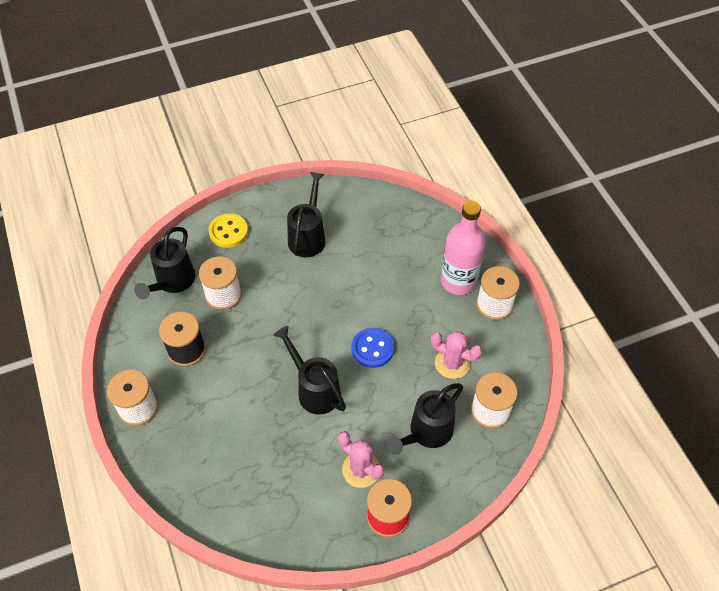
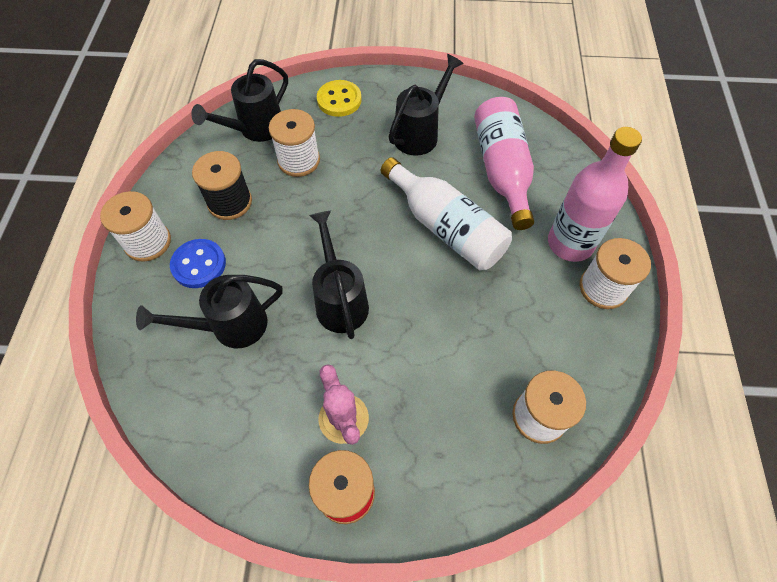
camera: 25 degrees right, 5 degrees up
(365, 304) = (446, 227): none -> white bottle
(372, 348) = (430, 281): blue button -> blue button (199, 265)
(385, 243) = (502, 170): none -> pink bottle
(426, 433) = (445, 409): black watering can -> black watering can (230, 326)
(452, 363) = (517, 337): pink cactus -> none

